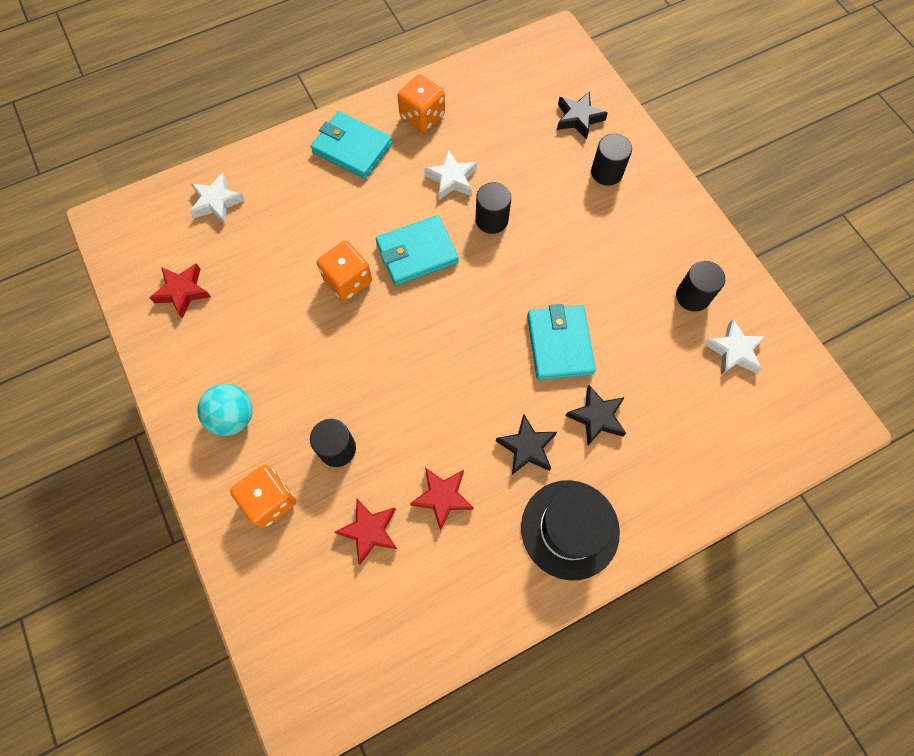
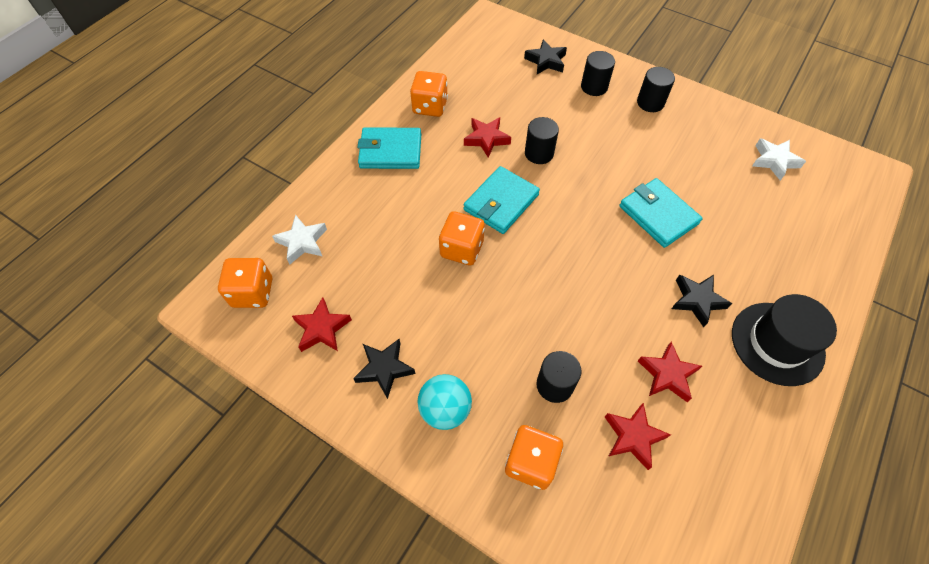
camera: 30 degrees left, 10 degrees down
(149, 229) = (252, 292): none -> orange dice
(452, 179) = (486, 139): white star -> red star
(596, 417) = (726, 252): black star -> black star (384, 369)
(692, 296) = (718, 139): black cylinder -> black cylinder (650, 103)

